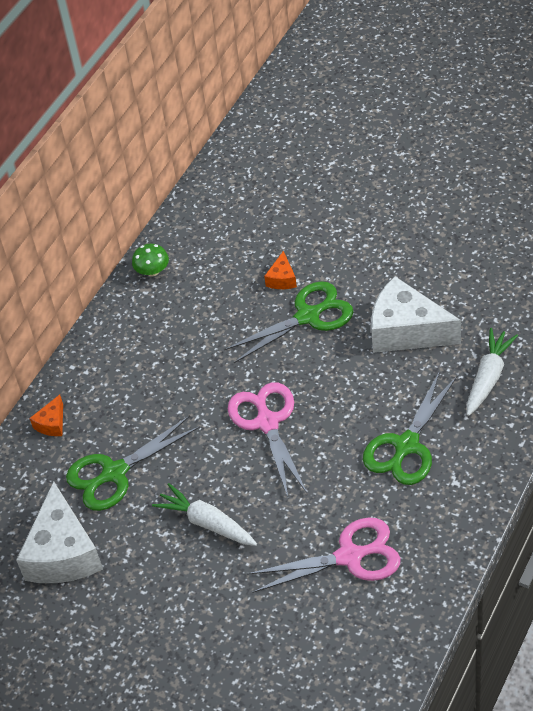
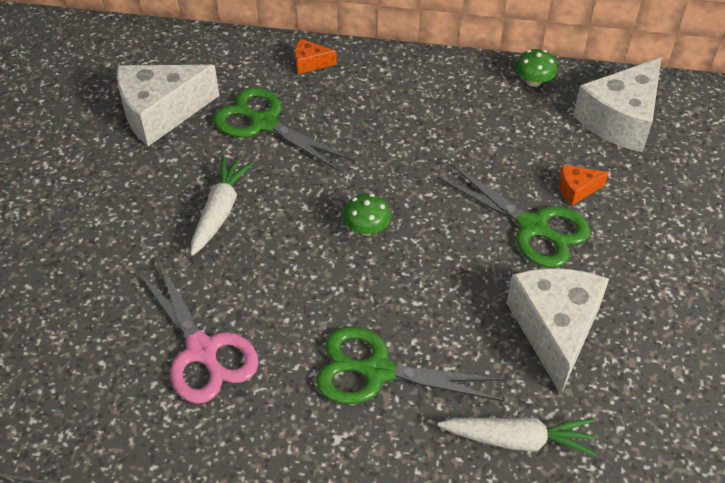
camera: 65 degrees right, 0 degrees up
(221, 229) = (620, 119): none -> white cheese
(267, 423) = (366, 228): pink scissors -> green mushroom

